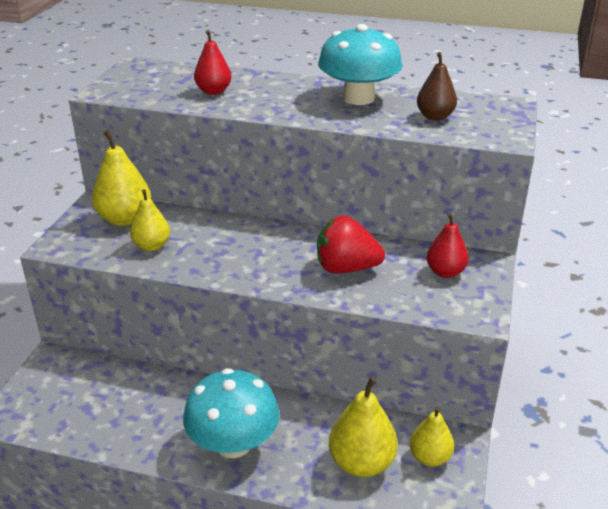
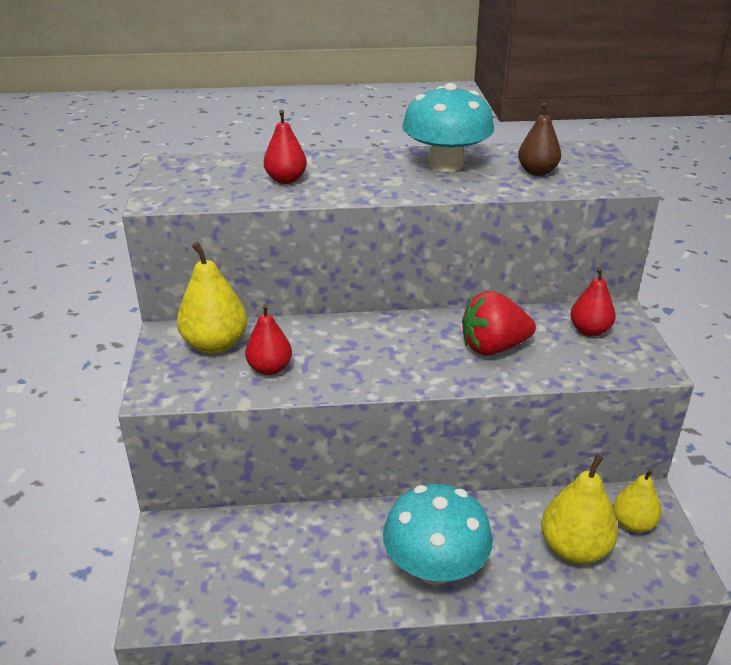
camera: 20 degrees left, 0 degrees up
(152, 246) = (269, 368): yellow pear -> red pear

